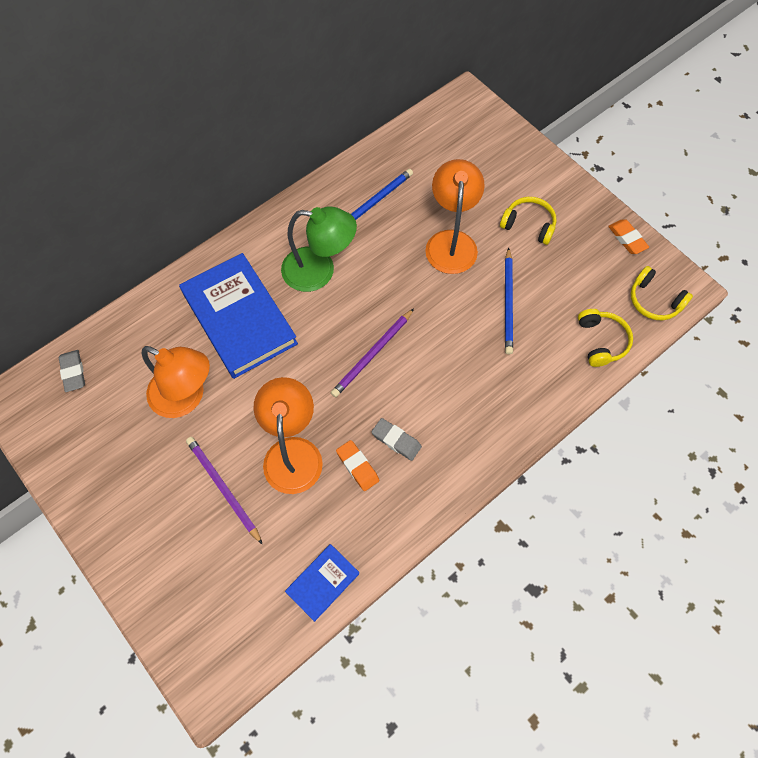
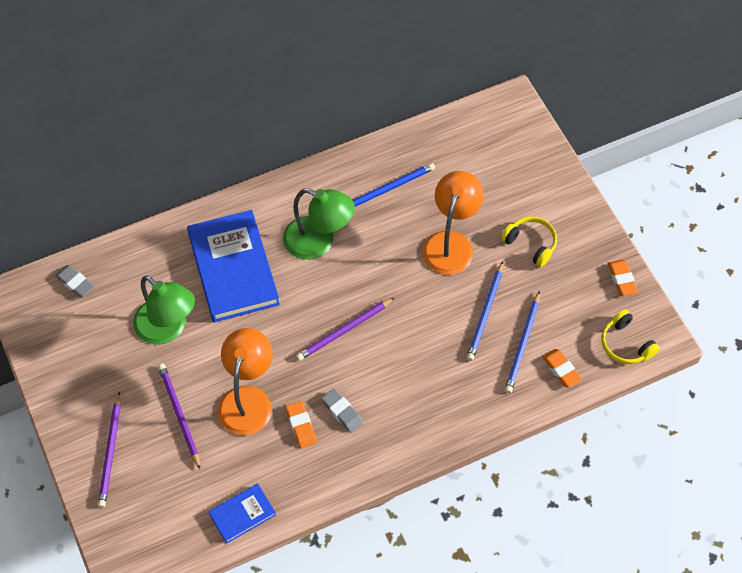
camera: 15 degrees right, 5 degrees down
(73, 372) = (75, 283): grey eraser -> grey eraser turned 45 degrees counterclockwise
(157, 550) = (110, 452): none -> purple pencil
(186, 397) = (167, 329): orange lamp -> green lamp
(555, 325) = (522, 344): none -> blue pencil
(601, 341) = (561, 369): yellow headphones -> orange eraser

